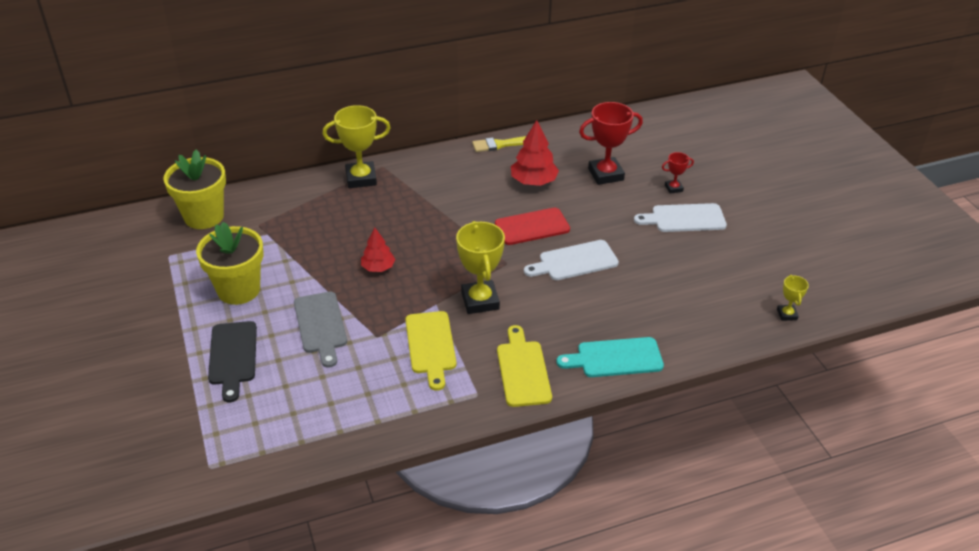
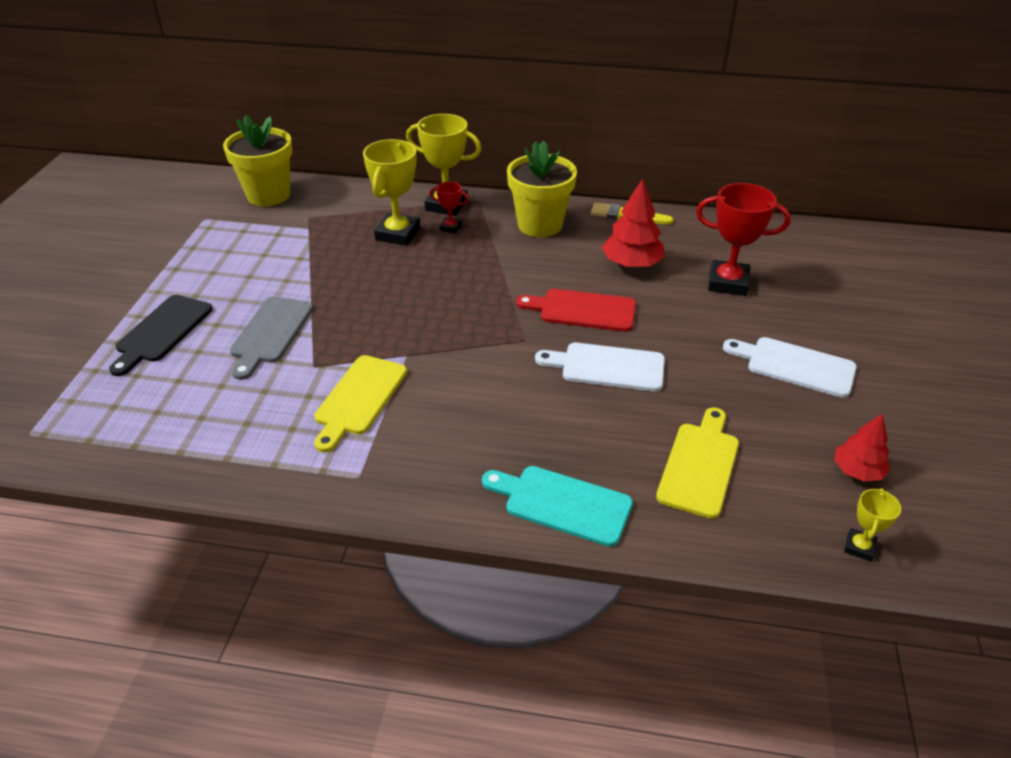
camera: 30 degrees right, 0 degrees up
(239, 290) = (231, 270): yellow flower pot -> yellow flower pot (540, 225)
(378, 267) = (382, 296): red tree -> red tree (857, 471)
(480, 301) = (457, 370): yellow trophy -> yellow trophy (398, 234)
(523, 370) = (435, 470): yellow cutting board -> yellow cutting board (700, 465)
(673, 188) = (807, 325): red trophy -> red trophy (450, 227)

